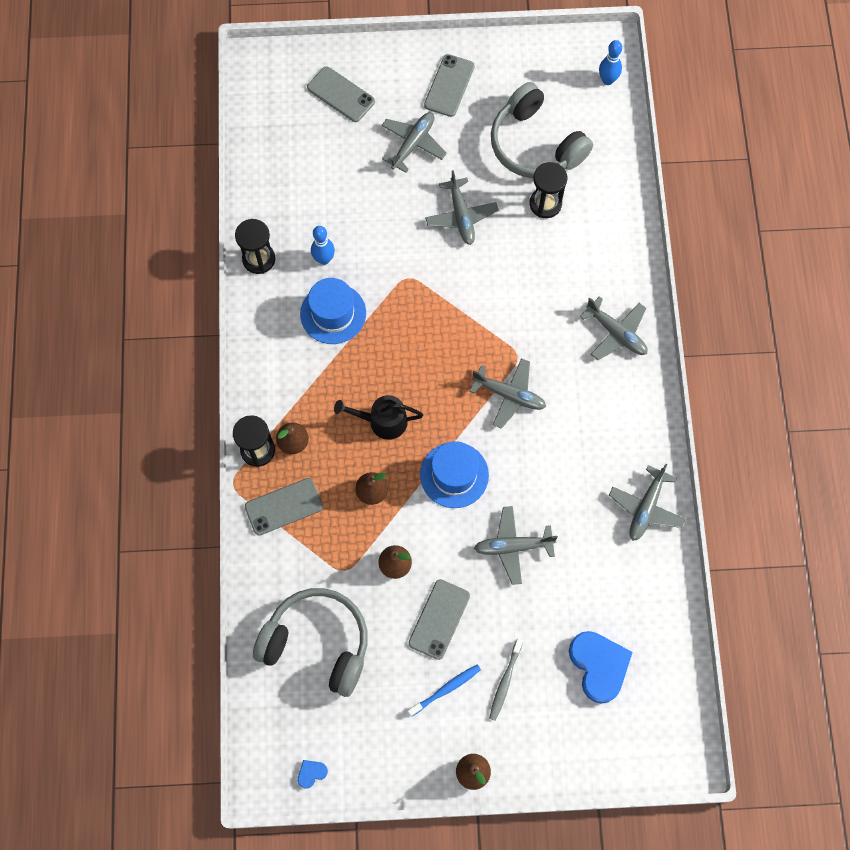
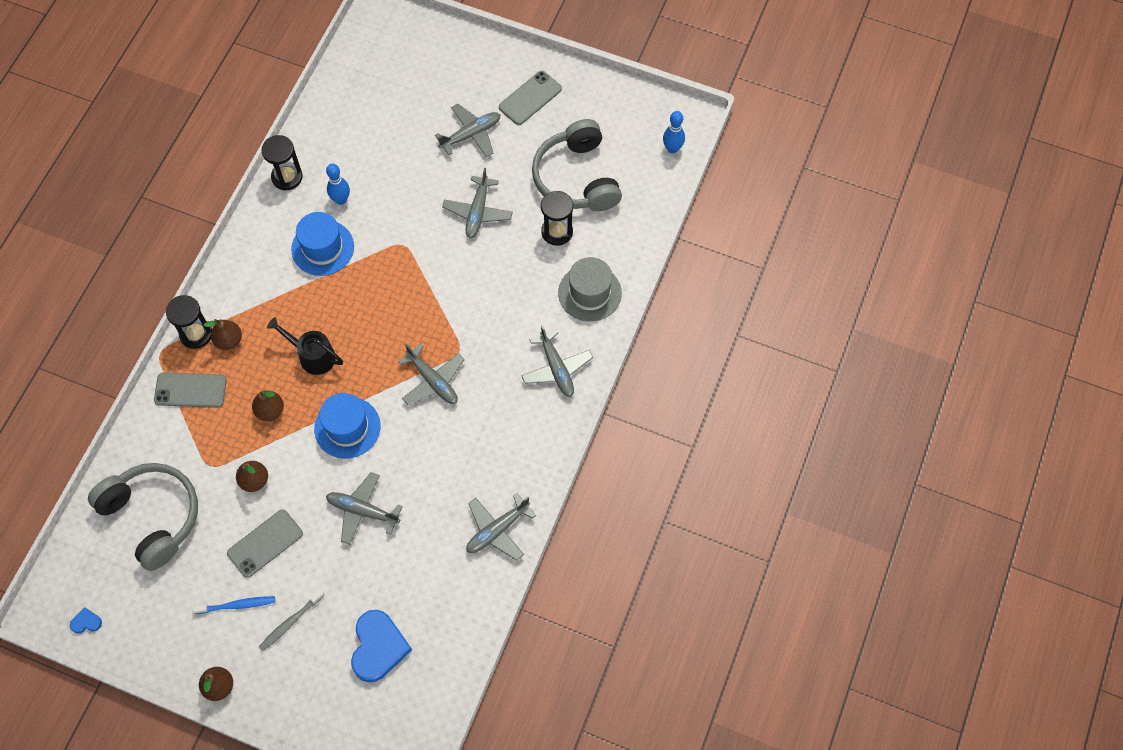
camera: 25 degrees right, 5 degrees down
(341, 94) = (433, 69): grey phone -> none
(607, 249) = (589, 293): none -> grey hat

